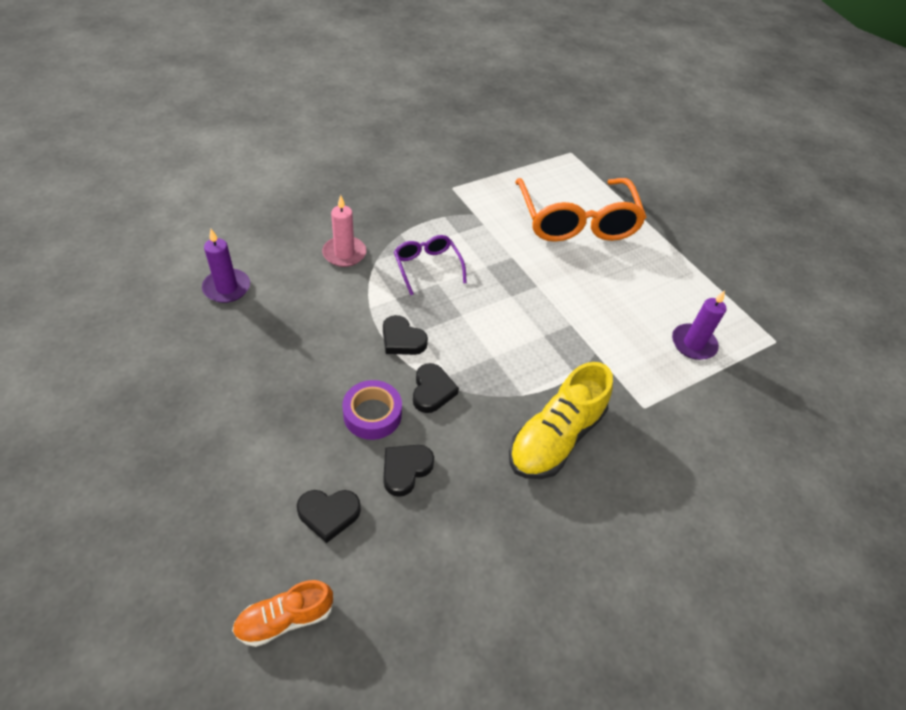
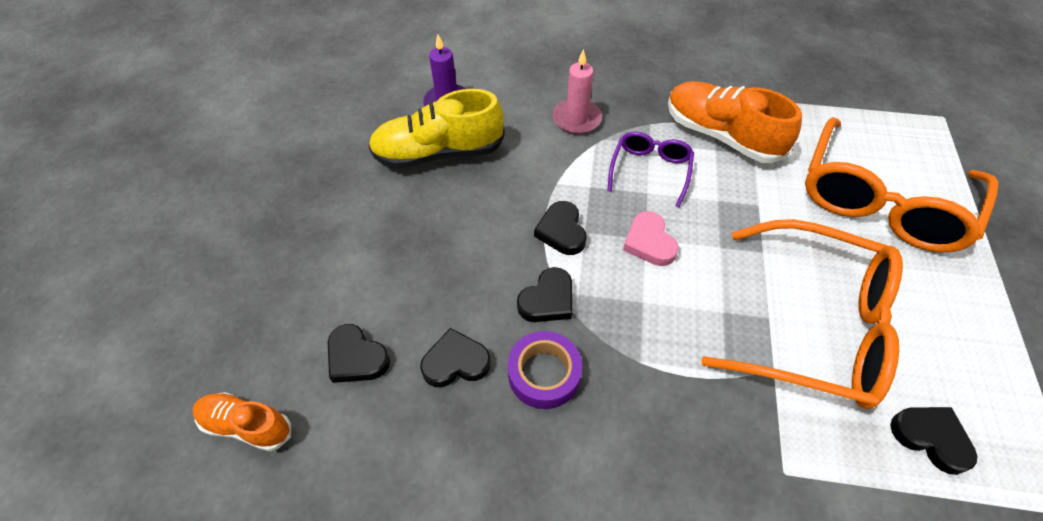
camera: 45 degrees right, 5 degrees up
(372, 414) = (472, 288): purple tape -> purple tape (544, 374)
(454, 221) = (721, 135): none -> orange shoe
(466, 316) = (649, 242): none -> pink heart
(555, 438) = (639, 434): yellow shoe -> yellow shoe (439, 153)
(597, 315) = (814, 326): none -> orange glasses
(693, 344) = (930, 438): purple candle -> black heart

